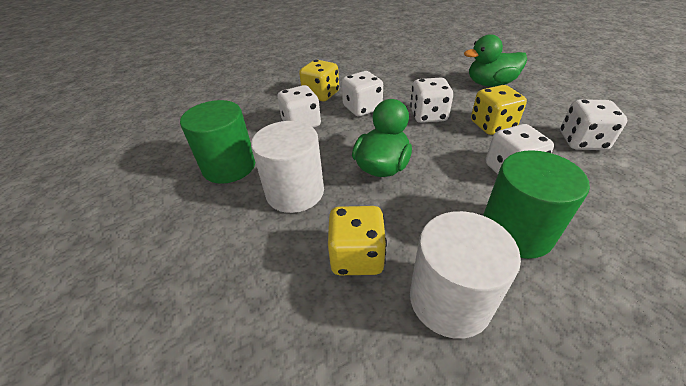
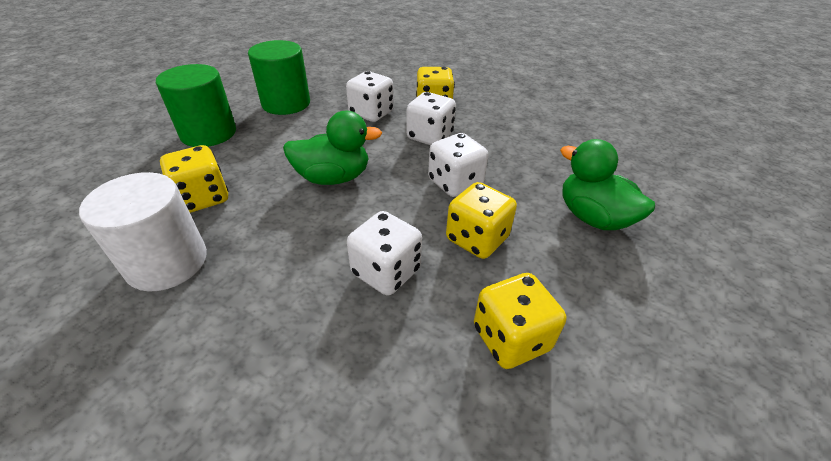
camera: 55 degrees right, 0 degrees up
(295, 192) = (269, 143): white cylinder -> none
(516, 231) = (274, 293): green cylinder -> green cylinder (208, 133)
(582, 141) = (511, 338): white dice -> yellow dice

